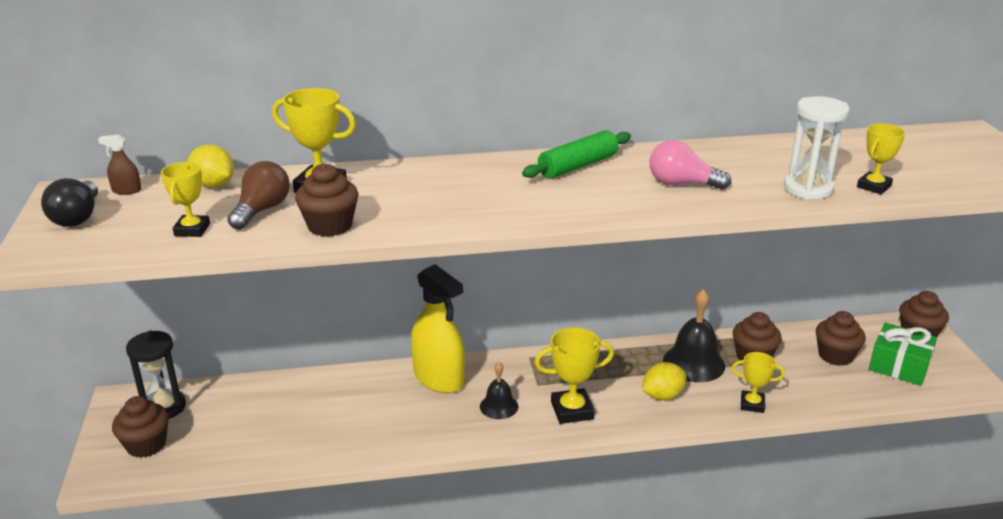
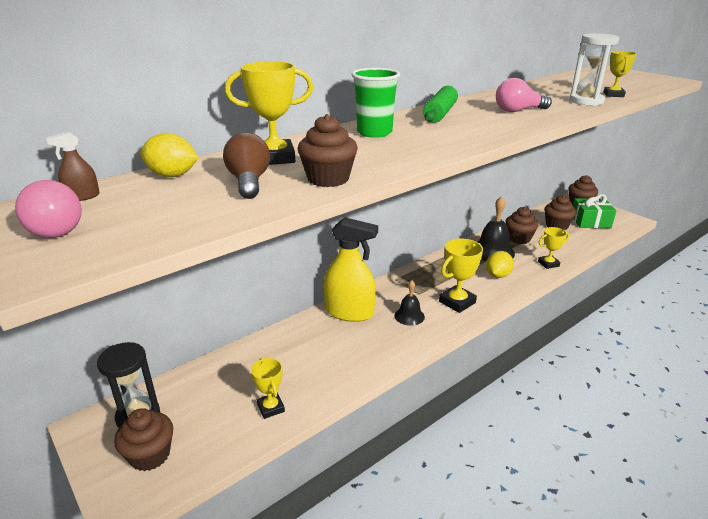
camera: 30 degrees left, 0 degrees up
(77, 217) = (54, 228): black light bulb -> pink light bulb
(192, 230) = (203, 209): yellow trophy -> yellow trophy (271, 408)
(460, 177) = (374, 132): none -> green cup

